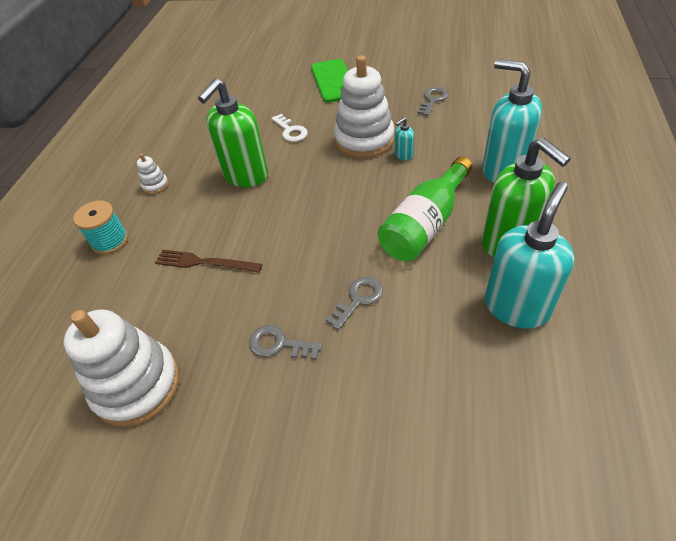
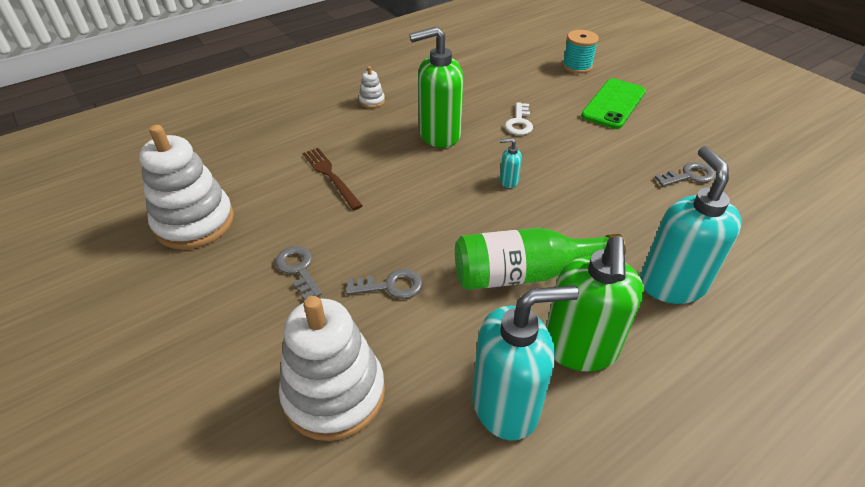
camera: 40 degrees right, 5 degrees down
(110, 241) = (298, 120): turquoise spool -> turquoise spool (577, 66)
(364, 140) = (571, 169): white stacking toy -> white stacking toy (334, 393)
(403, 155) = (588, 204): turquoise soap dispenser -> turquoise soap dispenser (508, 181)

